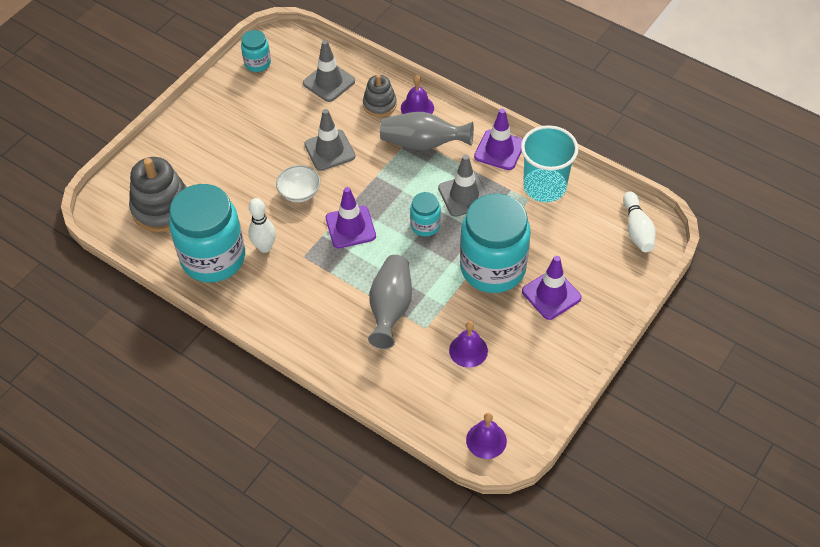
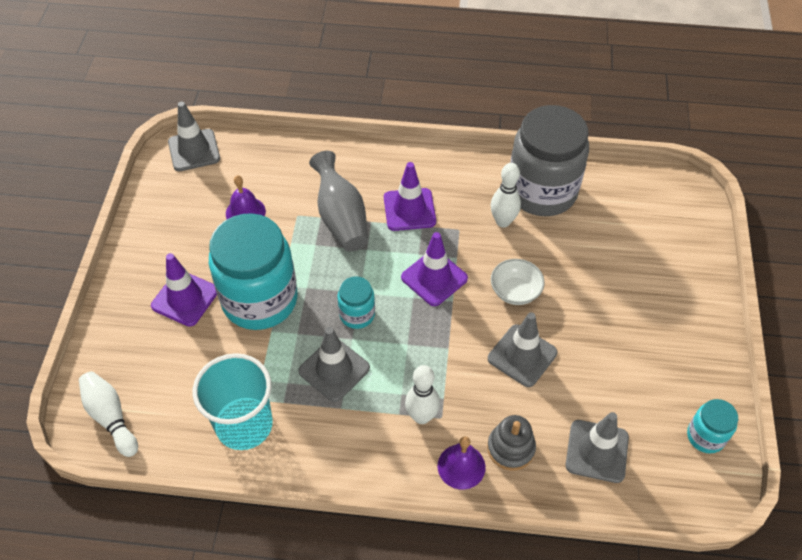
camera: 150 degrees right, 0 degrees up
(162, 208) = (634, 215): grey stacking toy -> none
(213, 258) = (542, 191): turquoise jar -> grey jar
(423, 143) = (421, 416): grey vase -> white bowling pin
(486, 440) = (194, 150): purple bell -> grey traffic cone
(499, 150) = (323, 452): purple traffic cone -> purple traffic cone (409, 210)

